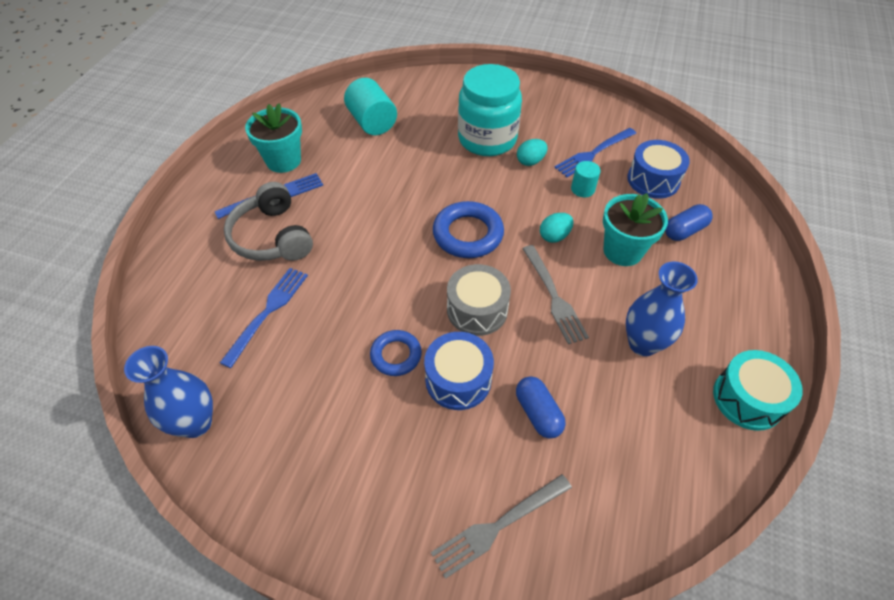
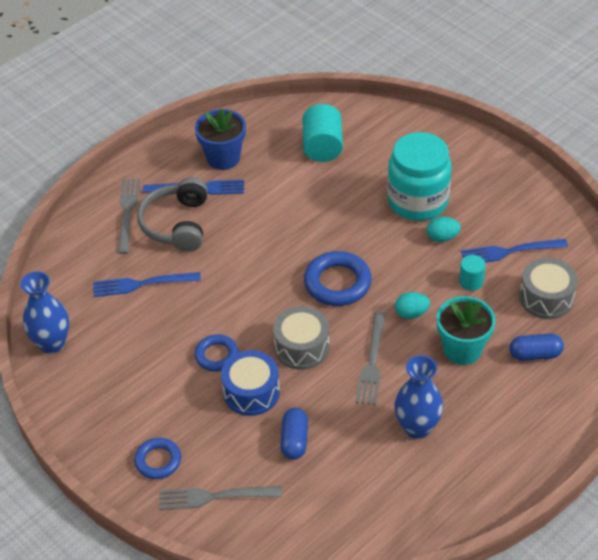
camera: 30 degrees right, 5 degrees down
(211, 243) = (127, 212): none -> grey fork
(268, 312) = (141, 284): blue fork -> blue fork turned 150 degrees counterclockwise
(283, 161) = (223, 158): turquoise flower pot -> blue flower pot
(406, 512) = (158, 461): none -> blue ring
(653, 180) = (546, 298): blue drum -> grey drum
(747, 398) = (468, 502): turquoise drum -> none

